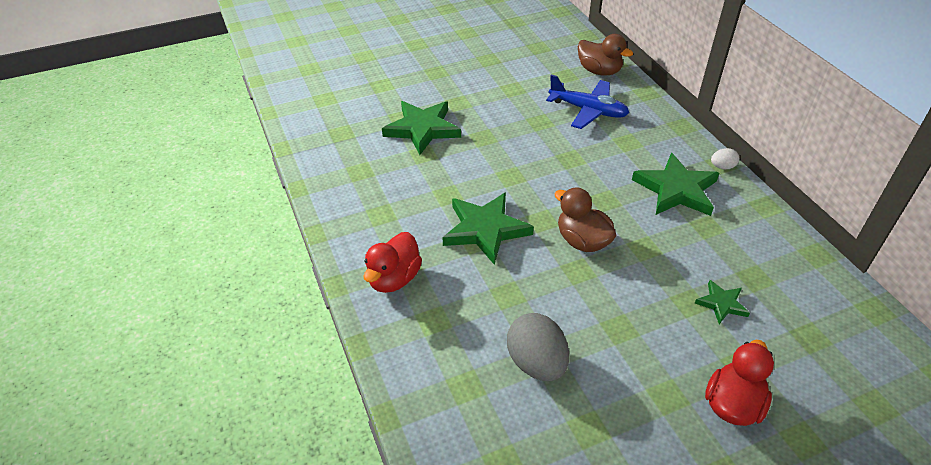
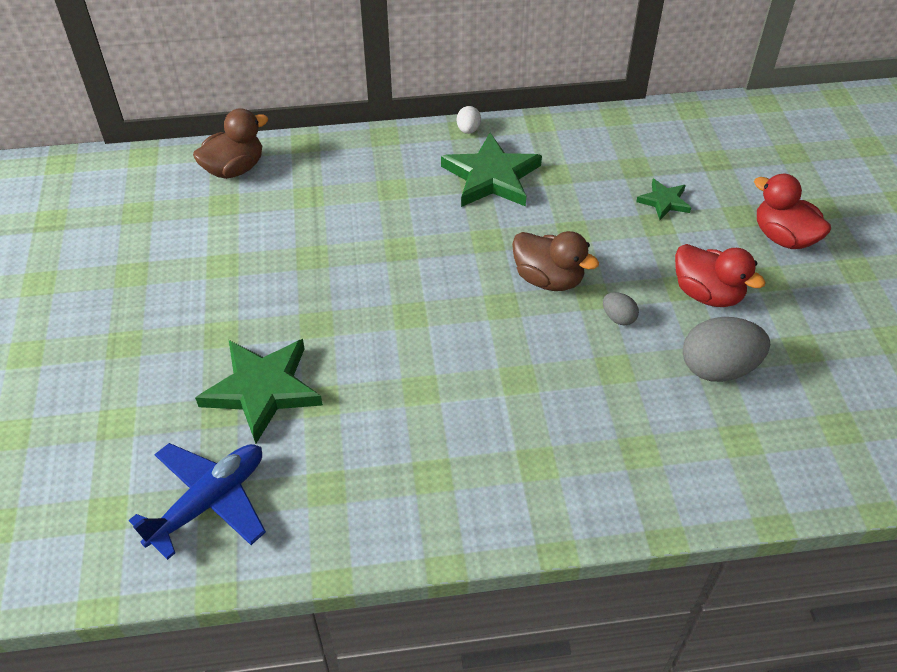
camera: 75 degrees left, 5 degrees up
(394, 279) = (562, 481): red duck -> red duck (707, 294)
(485, 229) = (501, 364): green star -> none
(562, 289) = (618, 318): none -> grey egg
(582, 241) = (548, 279): brown duck -> brown duck turned 120 degrees counterclockwise
(588, 110) = (313, 204): blue plane -> blue plane (209, 502)

